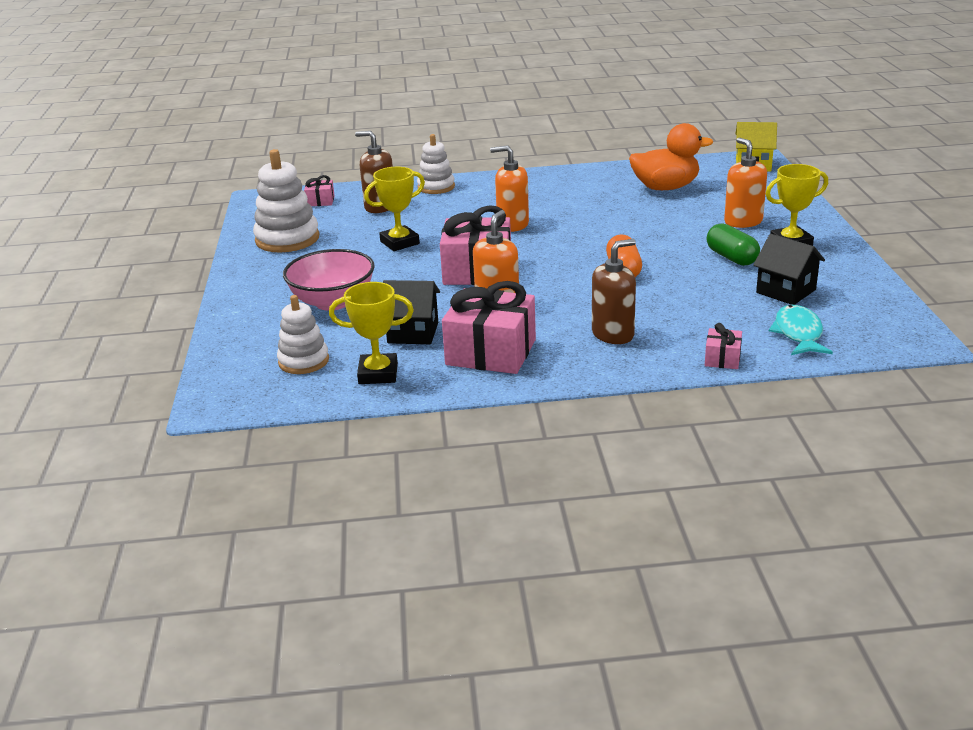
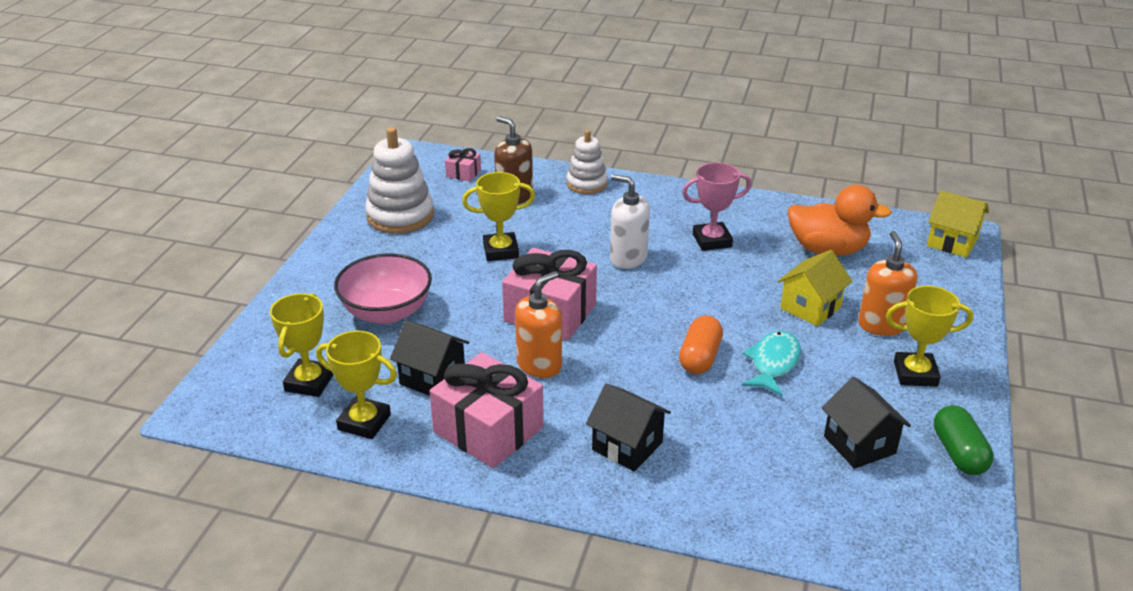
camera: 20 degrees right, 5 degrees up
(303, 361) = (309, 382): white stacking toy -> yellow trophy
(512, 225) = (628, 258): orange soap dispenser -> white soap dispenser
(571, 200) = (712, 240): none -> pink trophy
(613, 334) = (627, 446): brown soap dispenser -> black house
(682, 223) = (810, 308): none -> yellow house
(722, 359) = (719, 521): pink gift -> none
(731, 257) = (831, 375): green capsule -> green capsule (958, 453)
(798, 333) = (830, 513): turquoise fish -> turquoise fish (773, 363)

